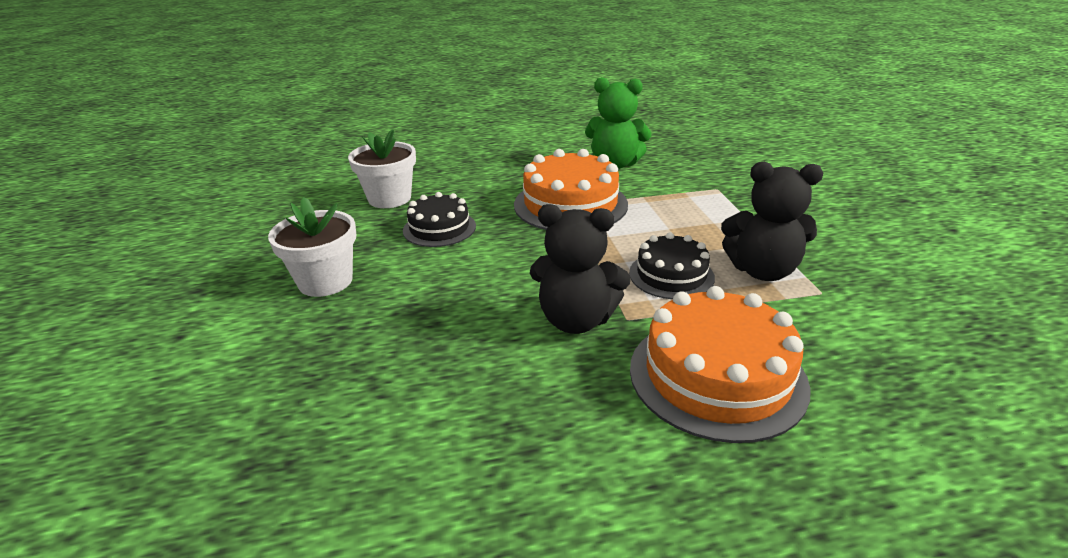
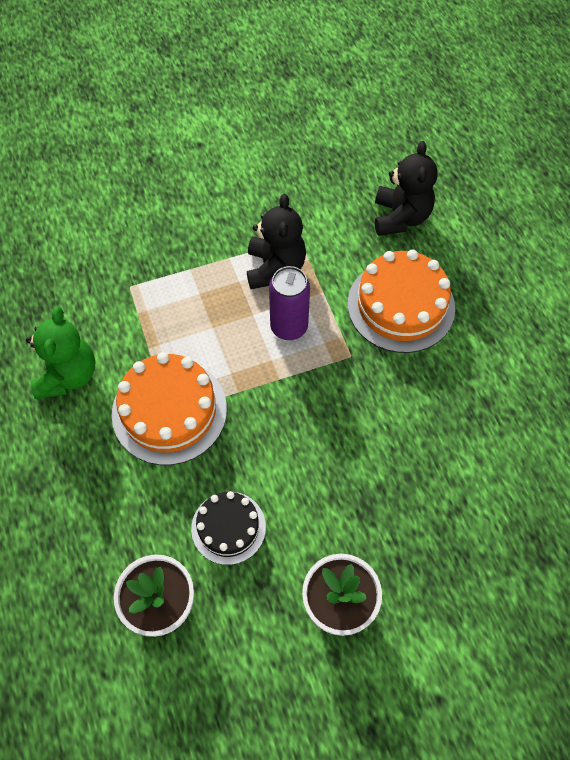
camera: 100 degrees left, 30 degrees up
(576, 320) = (358, 388): black teddy bear -> black teddy bear (400, 217)
(671, 275) = (289, 327): black cake -> purple can

